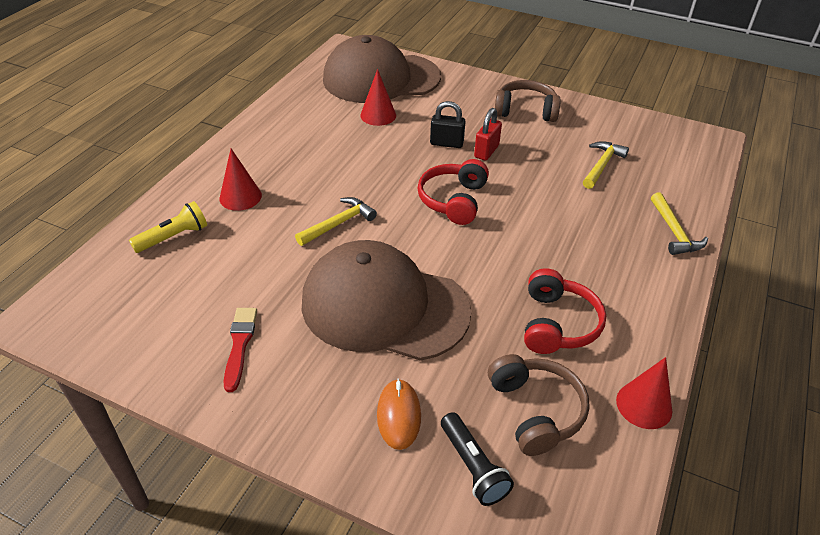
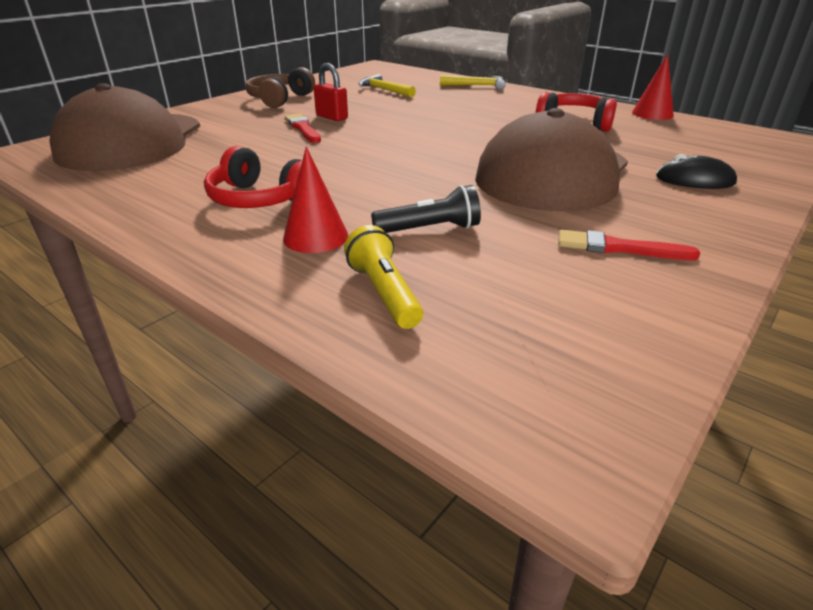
camera: 75 degrees left, 10 degrees down
(339, 223) = (410, 183): yellow hammer -> none
(378, 115) = (212, 150): red cone -> none
(399, 415) = (695, 180): orange mouse -> black mouse
(446, 143) = (303, 128): black padlock -> red brush
(453, 200) = (400, 135): red headphones -> red headphones (260, 199)
(473, 467) = (736, 161): black flashlight -> black flashlight (429, 229)
(535, 411) = (669, 139): brown headphones -> none

